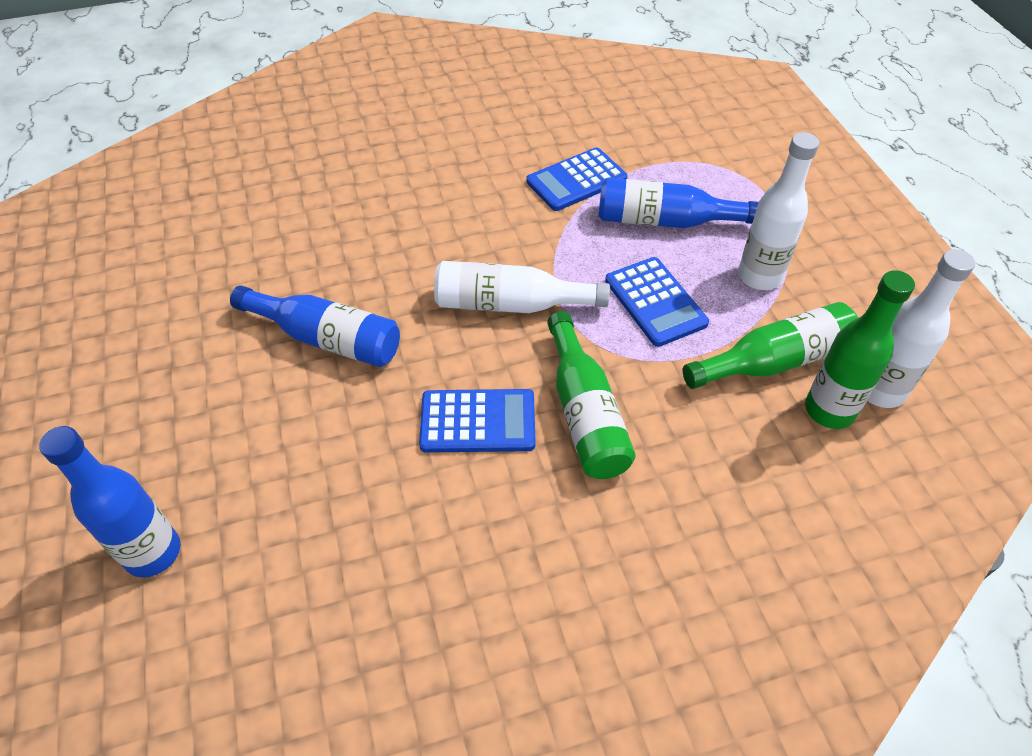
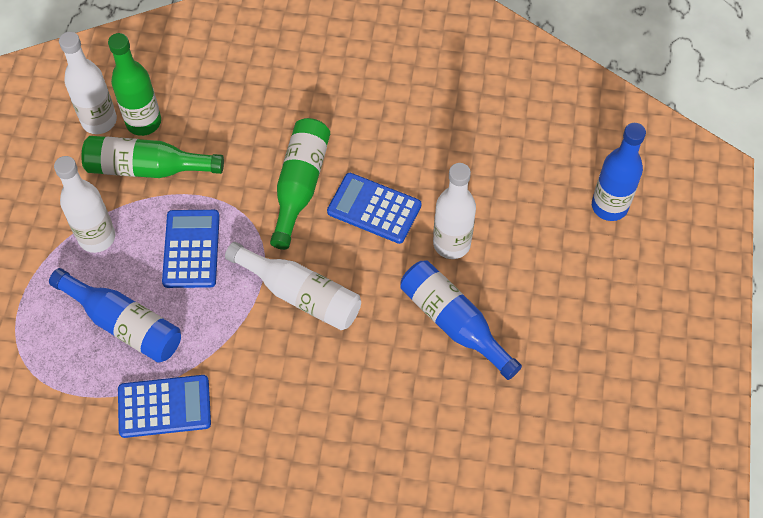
camera: 155 degrees left, 10 degrees up
(361, 418) = (451, 244): none -> white bottle

